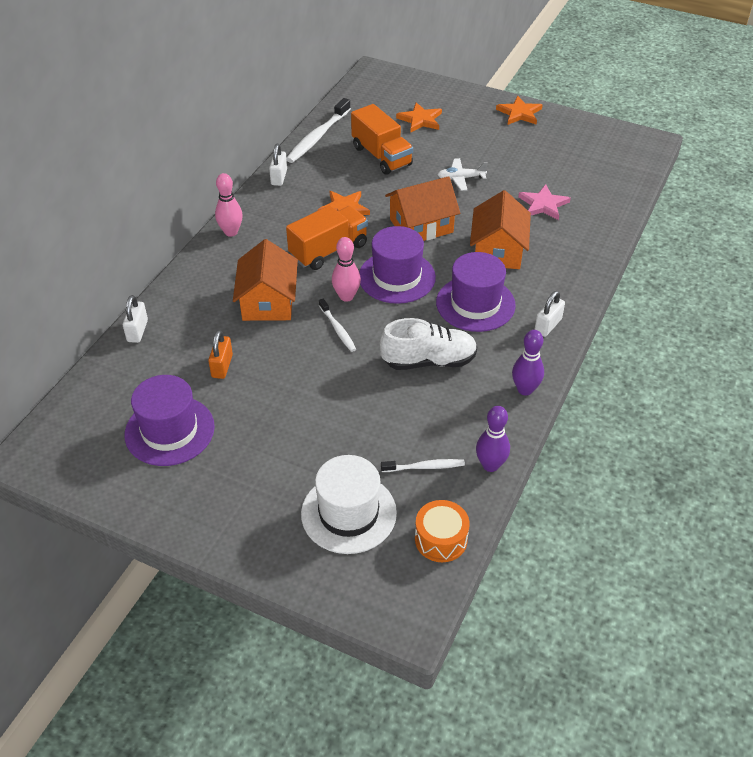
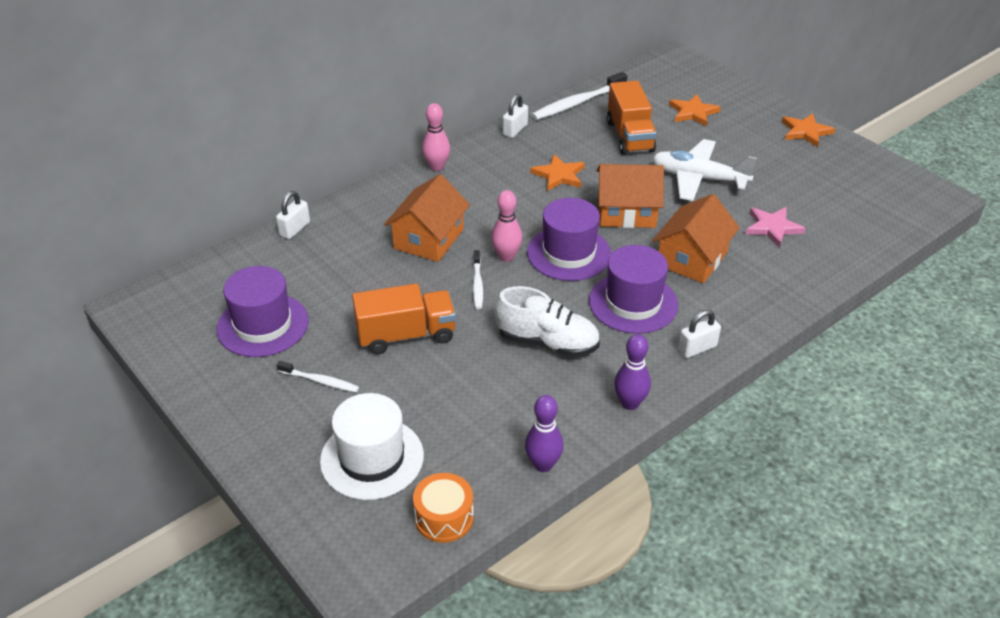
camera: 25 degrees right, 5 degrees down
(222, 366) = (347, 283): orange padlock -> none
(328, 250) = (518, 209): orange truck -> orange truck (406, 335)
(424, 467) = (475, 442): white toothbrush -> white toothbrush (320, 381)
(461, 178) = (698, 178): white plane -> white plane, size x1.83

